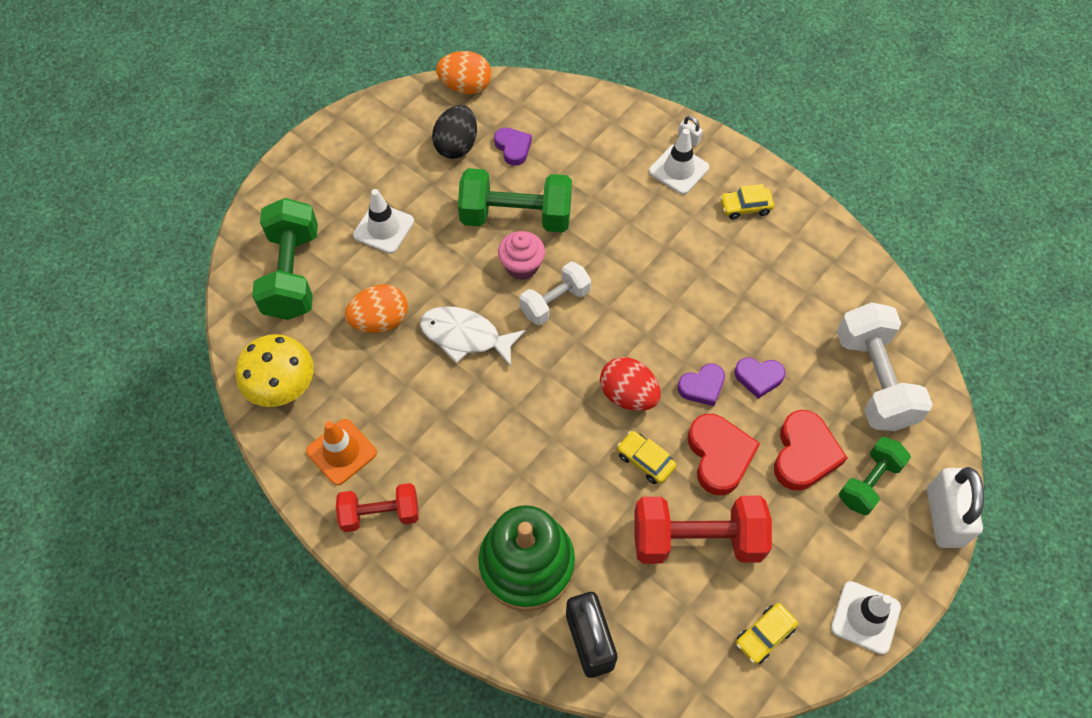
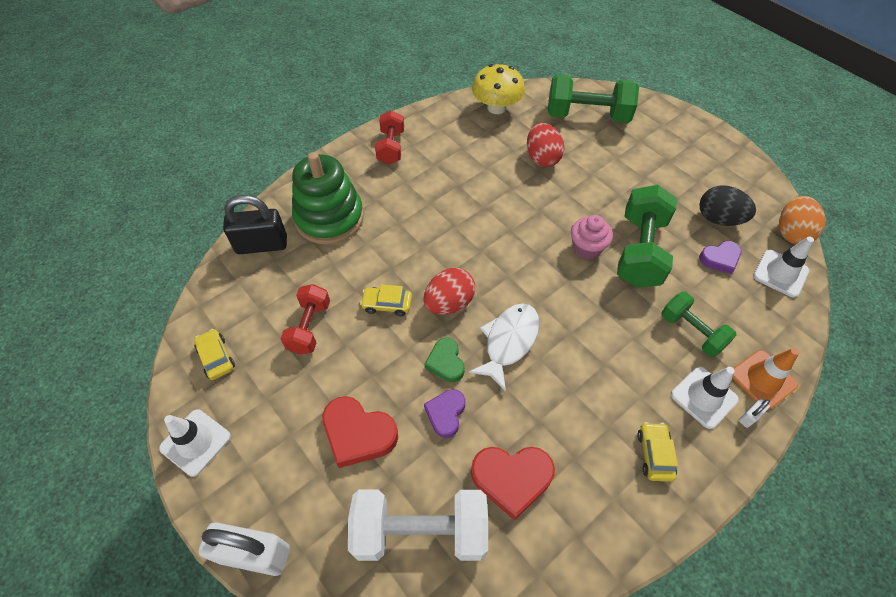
camera: 100 degrees right, 5 degrees down
(341, 452) = (441, 132): orange traffic cone -> orange traffic cone (763, 379)
(380, 321) = (542, 158): orange egg -> red egg
(384, 228) = (628, 166): white traffic cone -> white traffic cone (780, 273)
(465, 336) = (522, 204): white fish -> white fish (509, 342)
(555, 302) = (548, 266): white dumbbell -> none
(645, 460) = (387, 304): yellow car -> yellow car turned 135 degrees counterclockwise
(696, 539) = (309, 327): red dumbbell -> red dumbbell, size x0.61
(702, 387) = (446, 362): purple heart -> green heart
(719, 456) = (376, 360): red heart -> red heart (511, 479)
(869, 482) = (313, 487): green dumbbell -> green dumbbell (691, 332)

